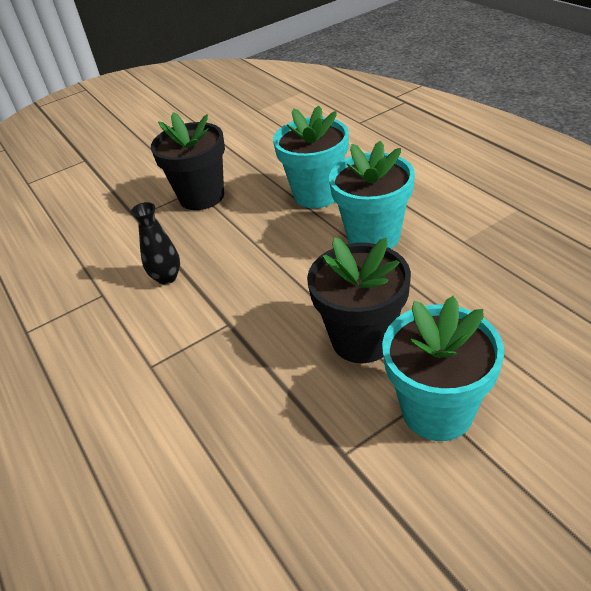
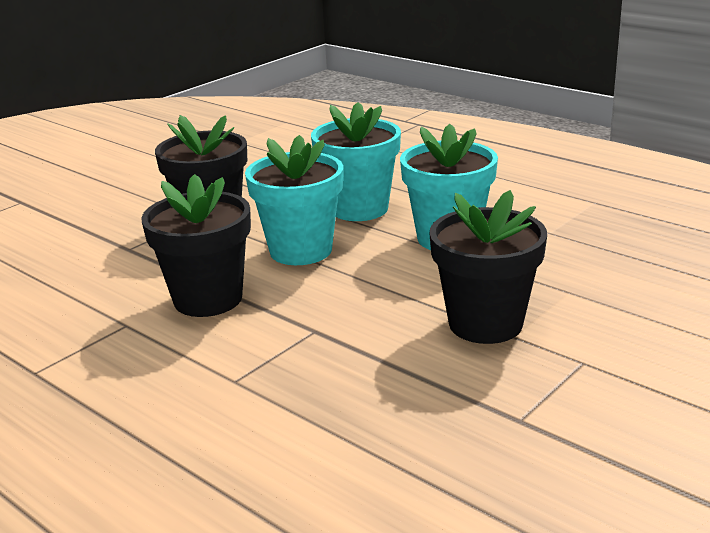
camera: 20 degrees left, 15 degrees down
(167, 277) = (208, 299): black vase -> black flower pot
(437, 411) = (602, 369): turquoise flower pot -> turquoise flower pot (301, 250)

